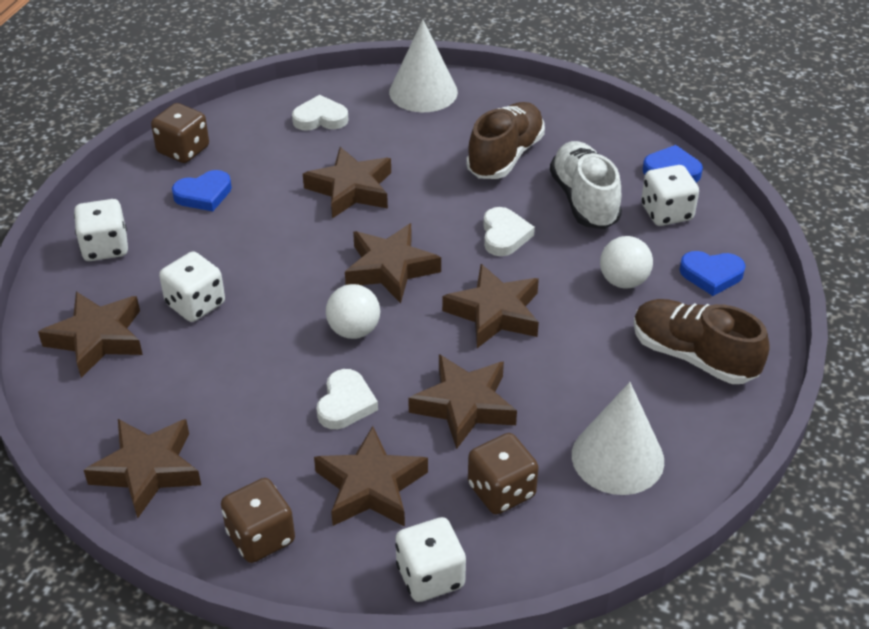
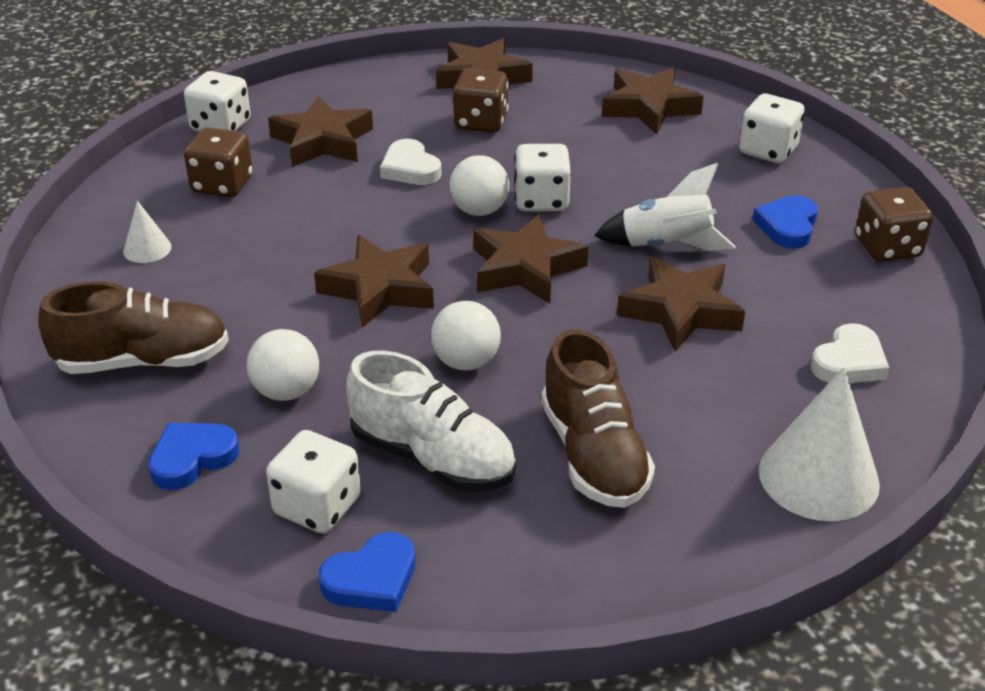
camera: 135 degrees right, 5 degrees down
(195, 304) = (627, 158): white dice -> white dice (541, 200)
(261, 537) = (358, 89): brown dice -> brown dice (481, 122)
(289, 228) = (666, 246): none -> white rocket
(464, 405) = (316, 214): brown star -> none
(504, 235) = (466, 362): white heart -> white ball
(617, 457) = (147, 249): white cone -> white cone, size x0.49

